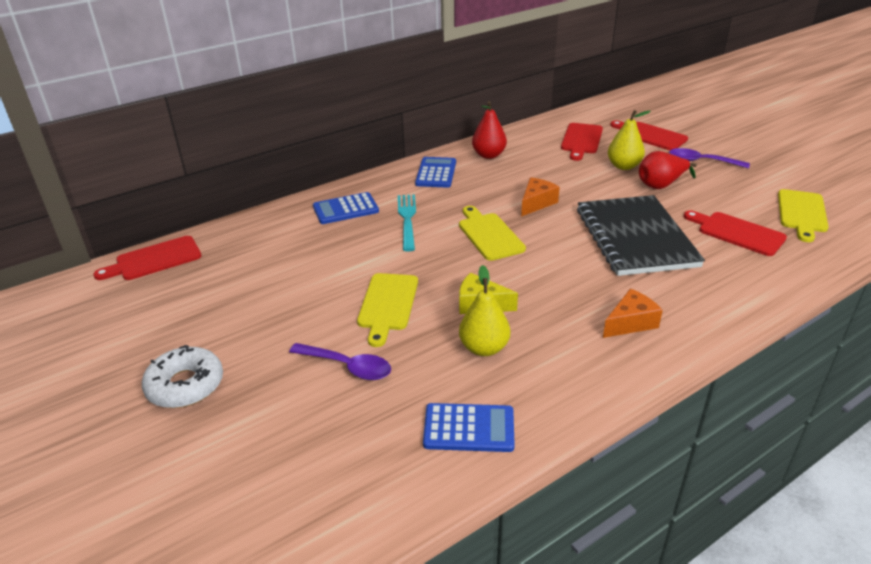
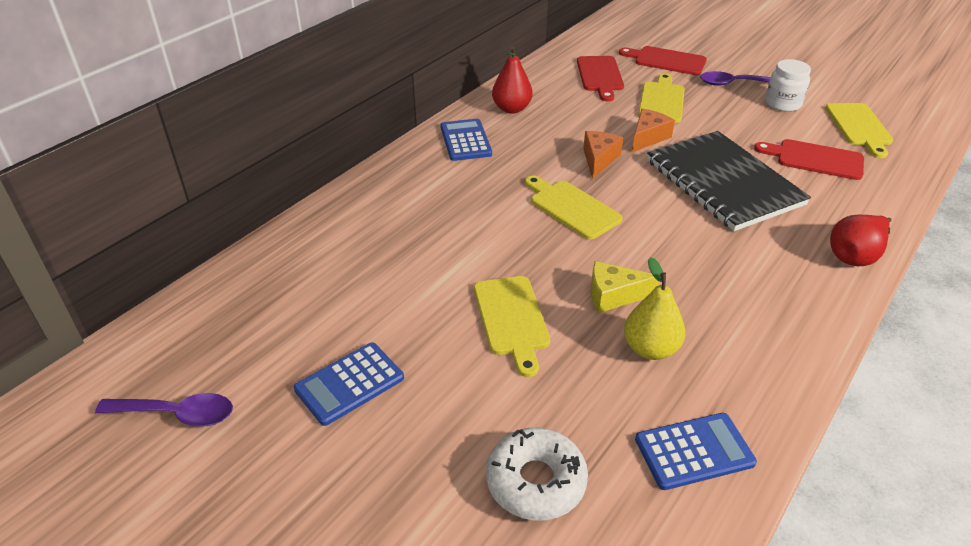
camera: 20 degrees left, 5 degrees up
(154, 259) = (176, 322): red cutting board -> none
(185, 385) = (328, 488): white donut -> white donut (536, 481)
(345, 209) = (386, 205): blue calculator -> blue calculator (349, 384)
(347, 366) = (514, 410): purple spoon -> purple spoon (177, 414)
(407, 219) = (468, 205): turquoise fork -> none
(623, 166) = (662, 101): yellow pear -> yellow cutting board
(630, 323) = (778, 283): orange cheese -> orange cheese (648, 137)
(661, 185) = (711, 117): red pear -> red pear (855, 256)
(738, 184) = (783, 104): none -> white jar

